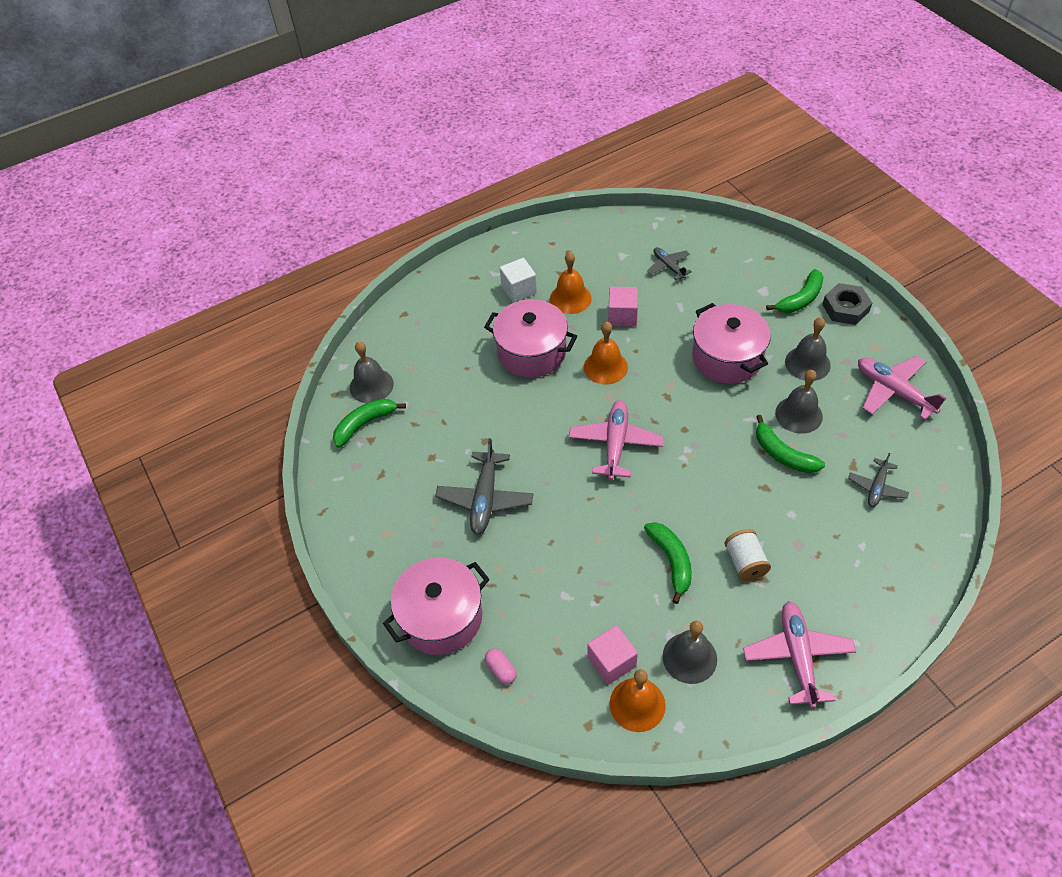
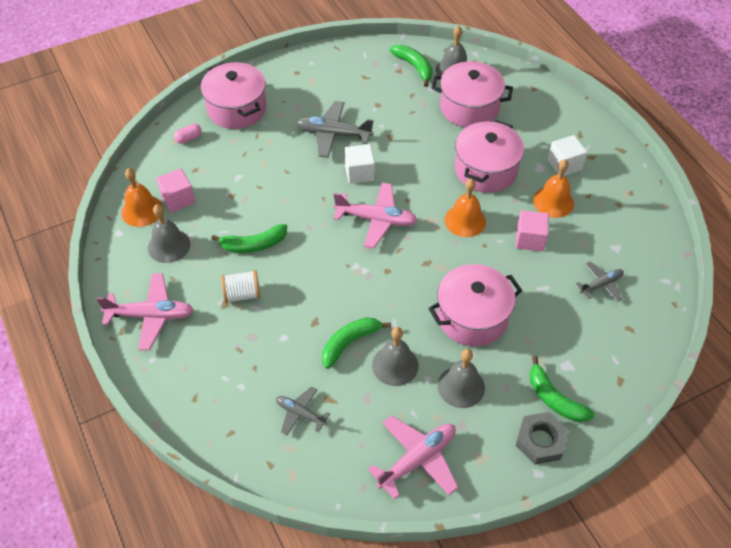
camera: 90 degrees right, 0 degrees up
(436, 369) = (469, 107): none -> pink pot
(546, 466) = (359, 172): none -> white cube

